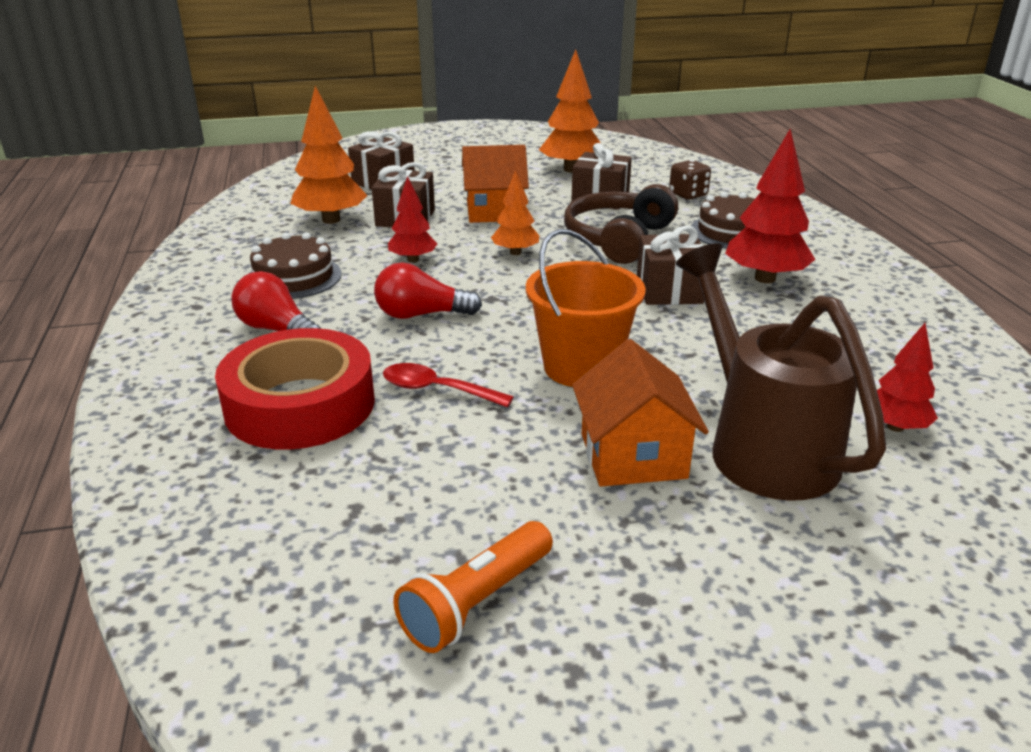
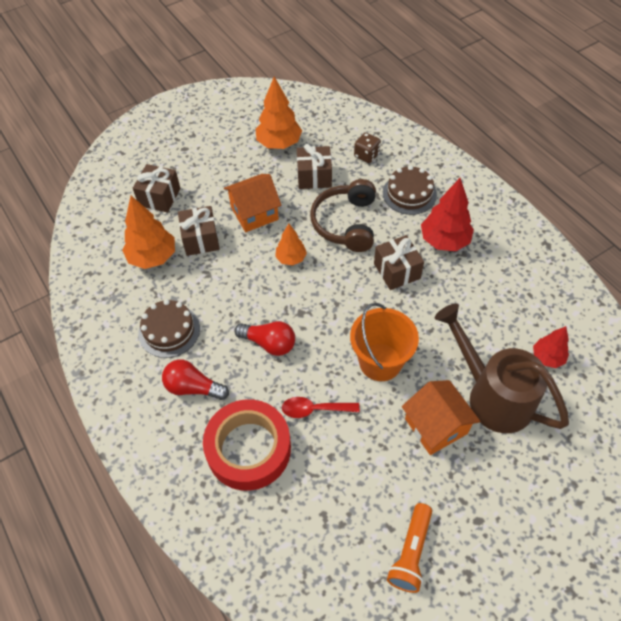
camera: 20 degrees left, 25 degrees up
(413, 260) = (232, 287): red tree -> none
(421, 315) = (269, 343): red light bulb -> red light bulb turned 135 degrees counterclockwise

